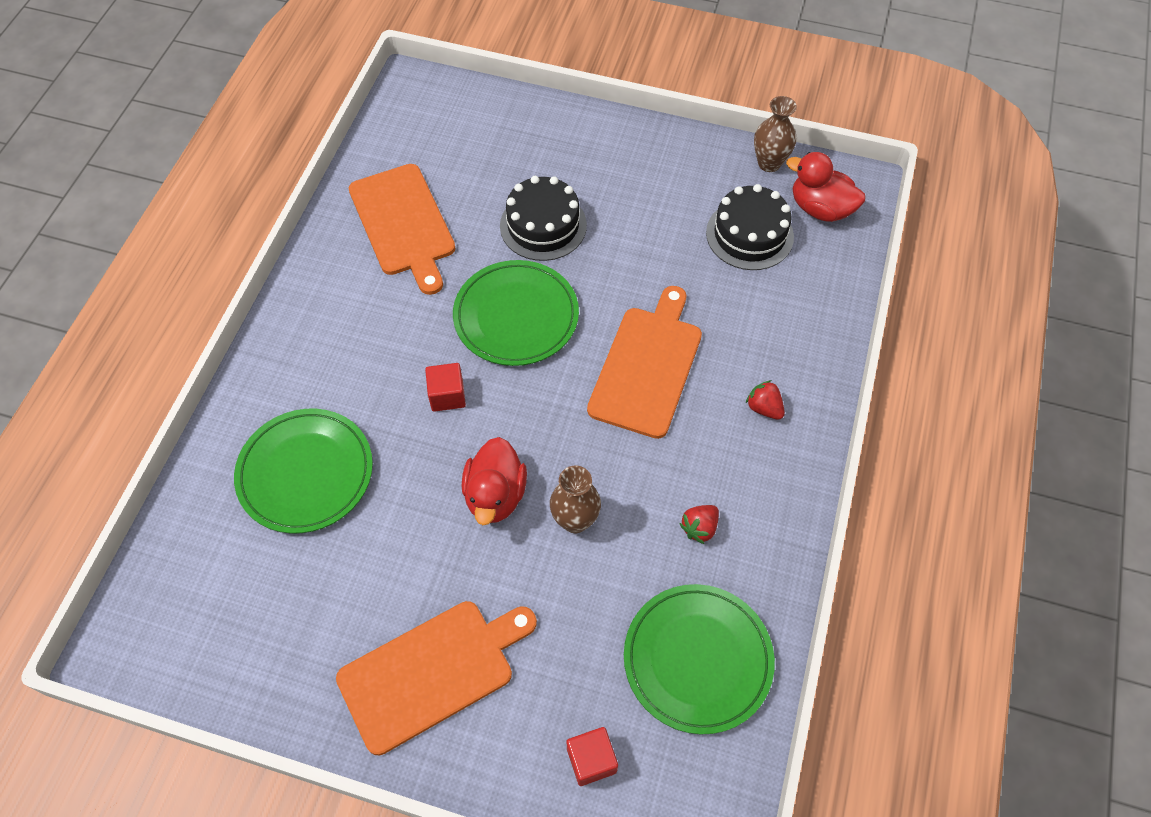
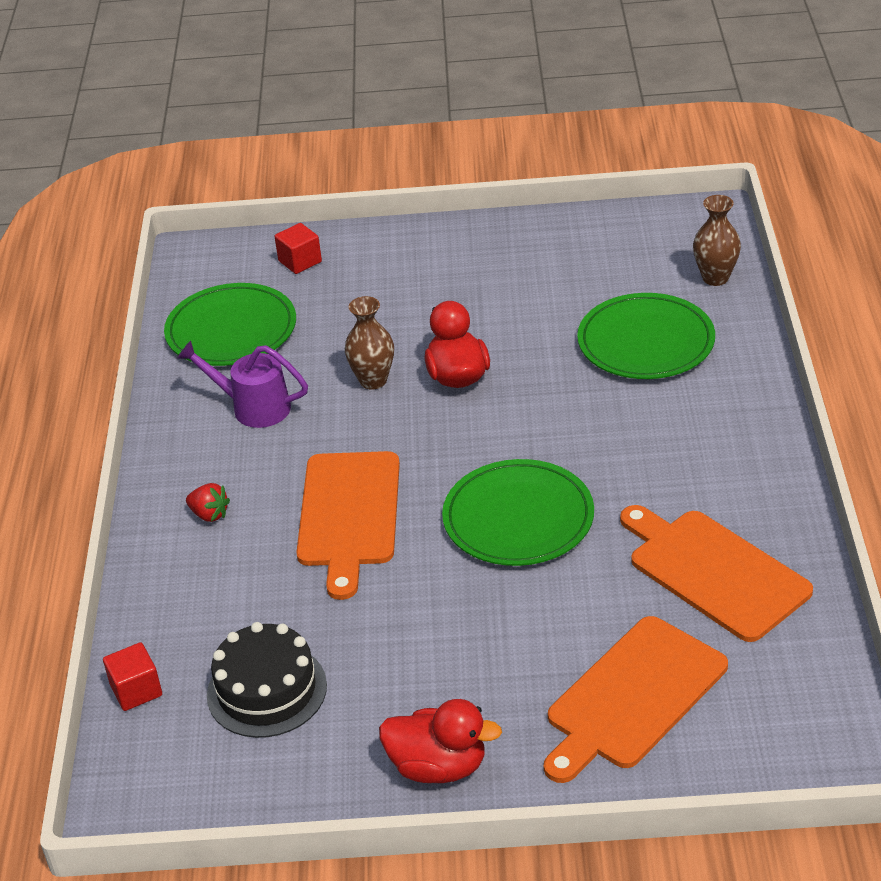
camera: 165 degrees right, 20 degrees down
(432, 672) = (449, 268): orange cutting board -> orange cutting board (633, 697)
(447, 395) = (550, 432): red cube -> red cube (136, 690)
(543, 225) = (539, 621): black cake -> none
(699, 528) = (253, 407): red strawberry -> purple watering can
(769, 163) = (261, 799): brown vase -> brown vase (715, 278)
(820, 208) = (176, 754): red duck -> red duck (438, 766)

